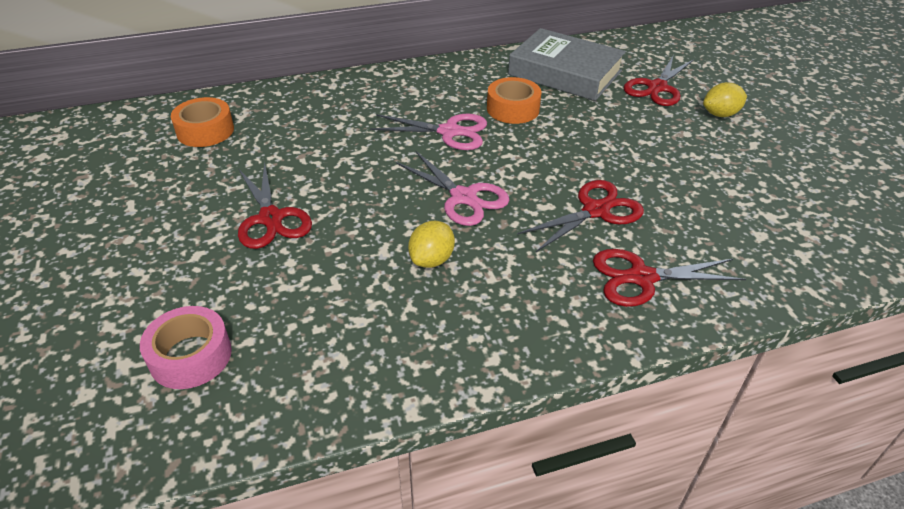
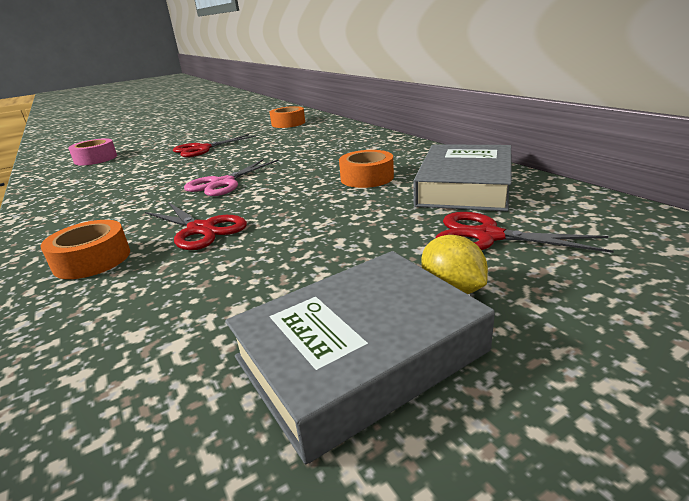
camera: 80 degrees right, 15 degrees down
(432, 259) = (150, 187): yellow lemon -> none
(449, 132) = (314, 166): pink scissors -> none
(641, 277) = (92, 260): red scissors -> orange tape
(778, 153) = (360, 354): none -> grey book

